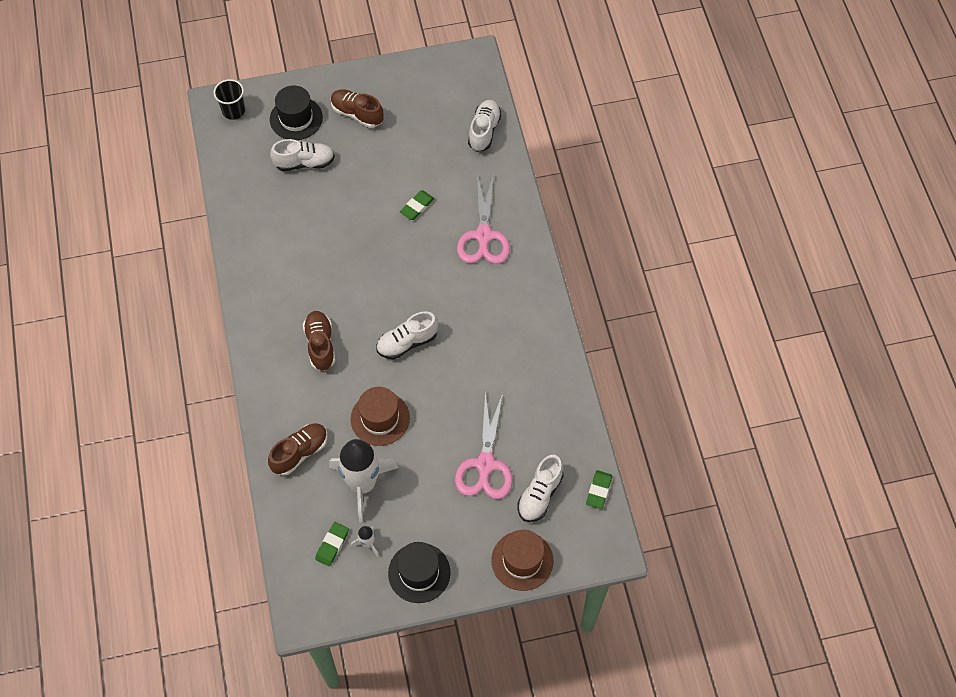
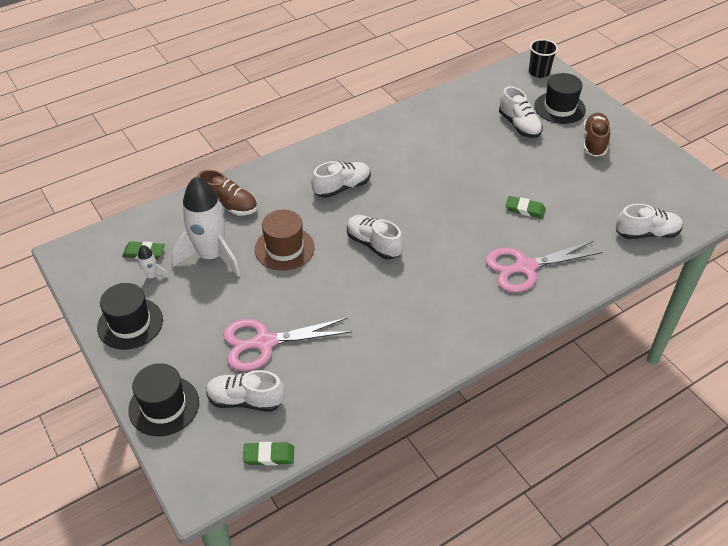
camera: 70 degrees right, 15 degrees down
(320, 345) = (342, 187): brown shoe -> white shoe
(522, 560) = (164, 406): brown hat -> black hat

